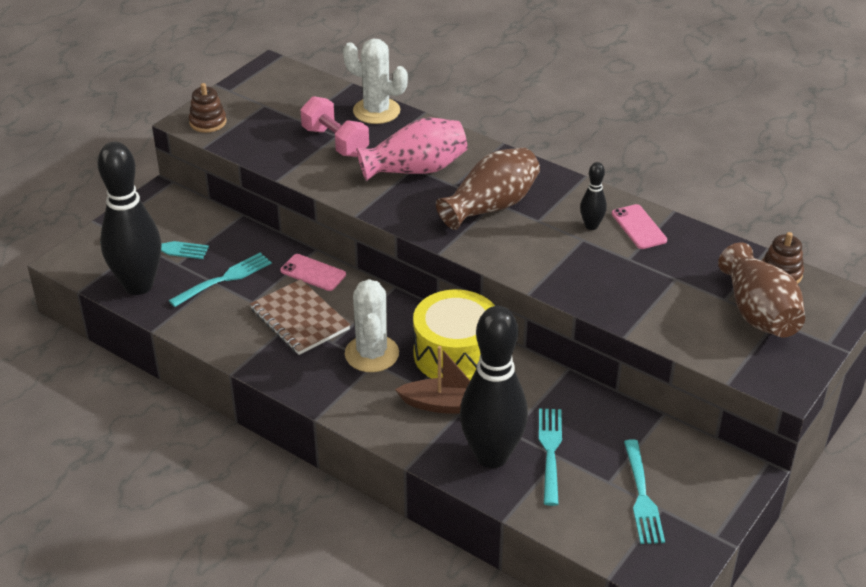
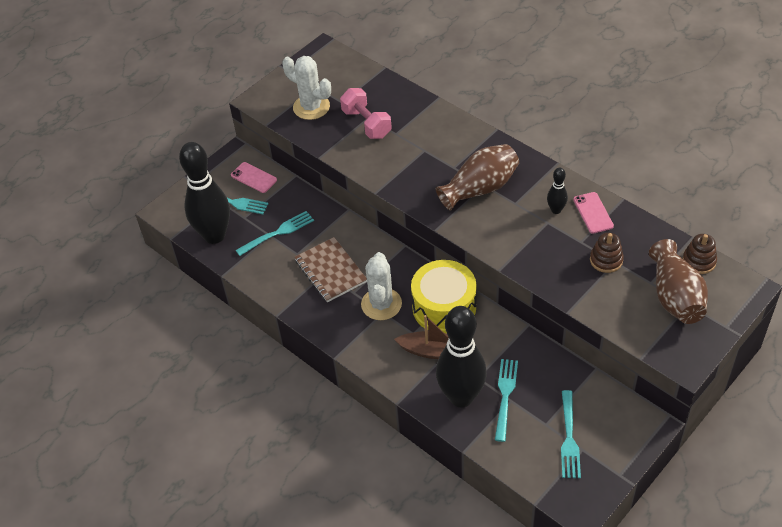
camera: 10 degrees right, 10 degrees up
(208, 122) = (271, 101): brown stacking toy -> brown stacking toy (606, 260)
(313, 273) = (344, 230): pink phone -> pink phone (254, 178)
(376, 111) = (401, 95): white cactus -> white cactus (311, 107)
(415, 169) = (426, 152): pink vase -> none

